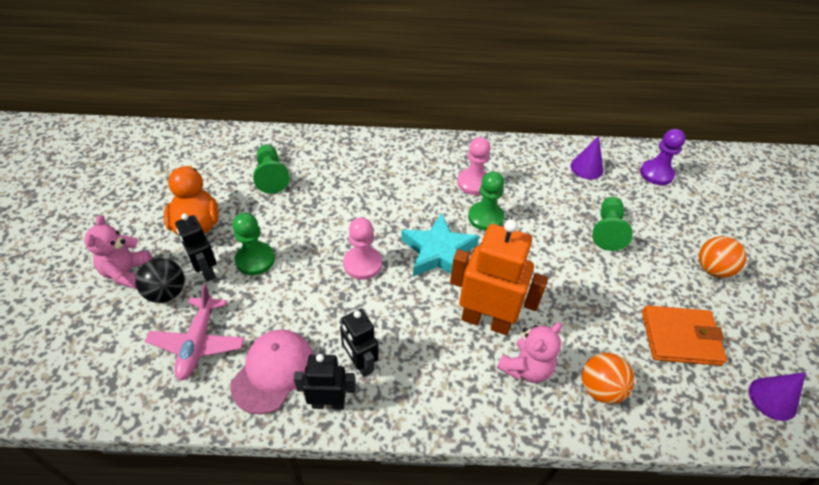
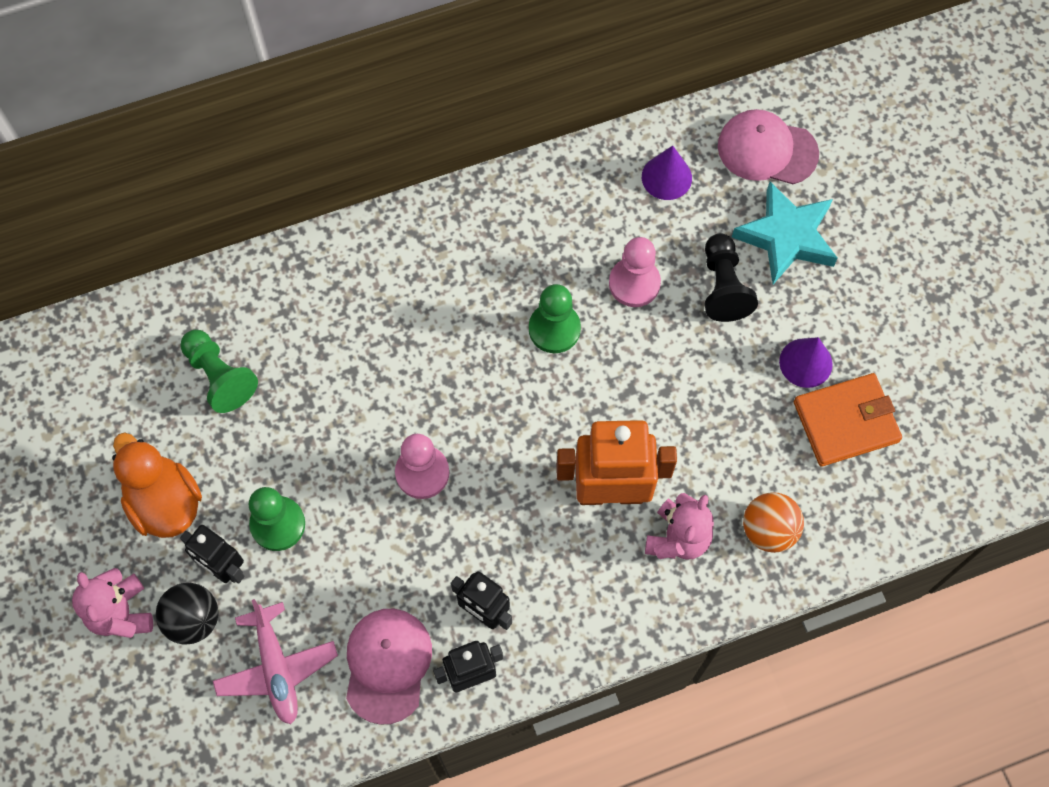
camera: 20 degrees left, 20 degrees up
(438, 252) = (513, 413): turquoise star -> turquoise star (786, 237)
(473, 183) = (516, 271): pink pawn -> pink pawn (634, 283)
(607, 231) = (723, 286): green pawn -> black pawn
(656, 174) = (767, 150): purple pawn -> pink cap
(712, 269) = (869, 299): orange ball -> none
(772, 398) = (959, 463): purple cone -> purple cone (805, 362)

